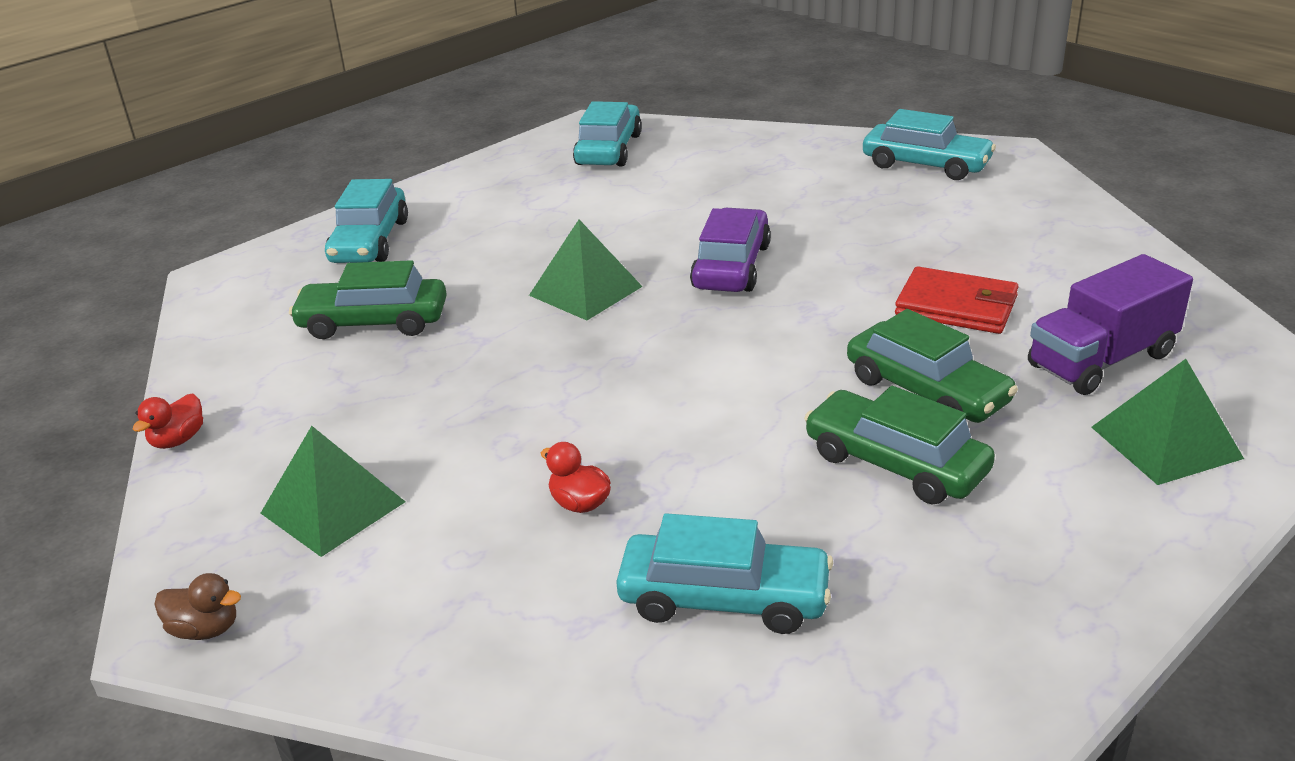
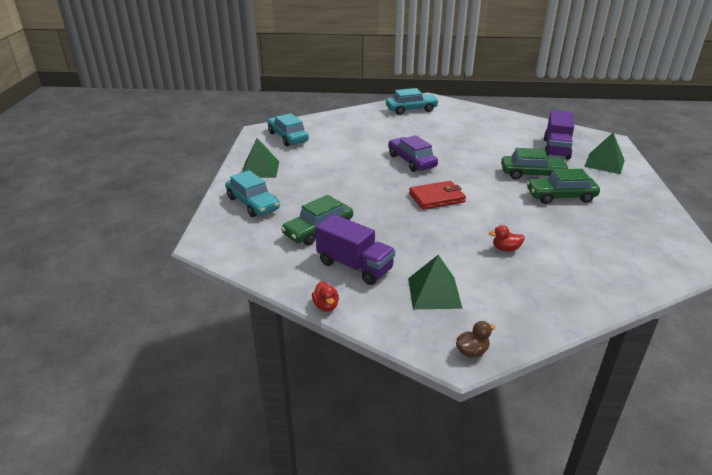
camera: 45 degrees left, 0 degrees up
(315, 403) = (355, 266): none -> purple truck
(585, 291) = (378, 187): green pyramid -> green pyramid (260, 169)
(724, 598) = (588, 251): turquoise car -> none
(956, 306) = (497, 148): red wallet -> red wallet (437, 198)

